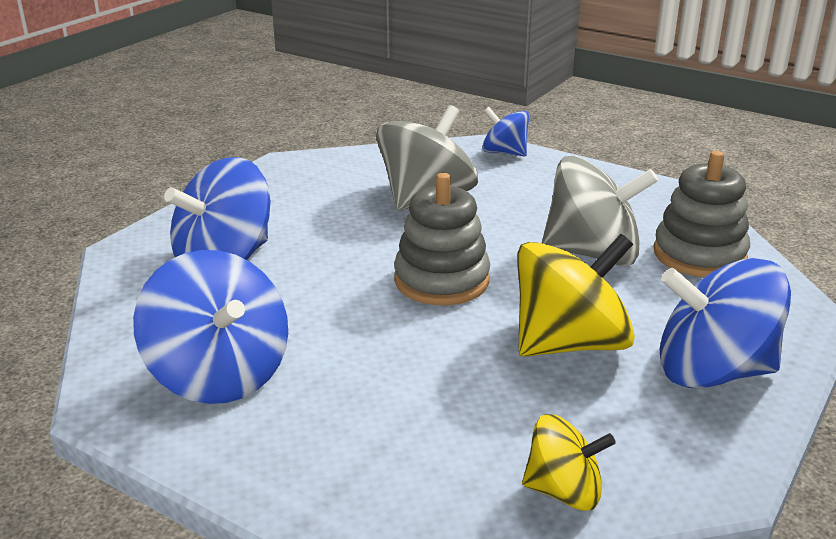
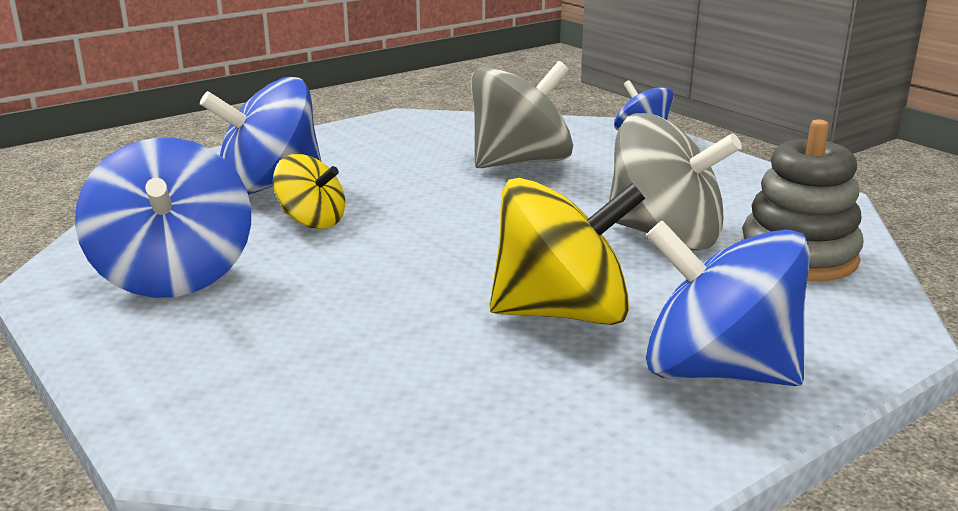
camera: 20 degrees right, 5 degrees down
(441, 280) = (470, 234): grey stacking toy -> none
(564, 491) = (427, 451): yellow spinning top -> yellow spinning top (312, 221)

